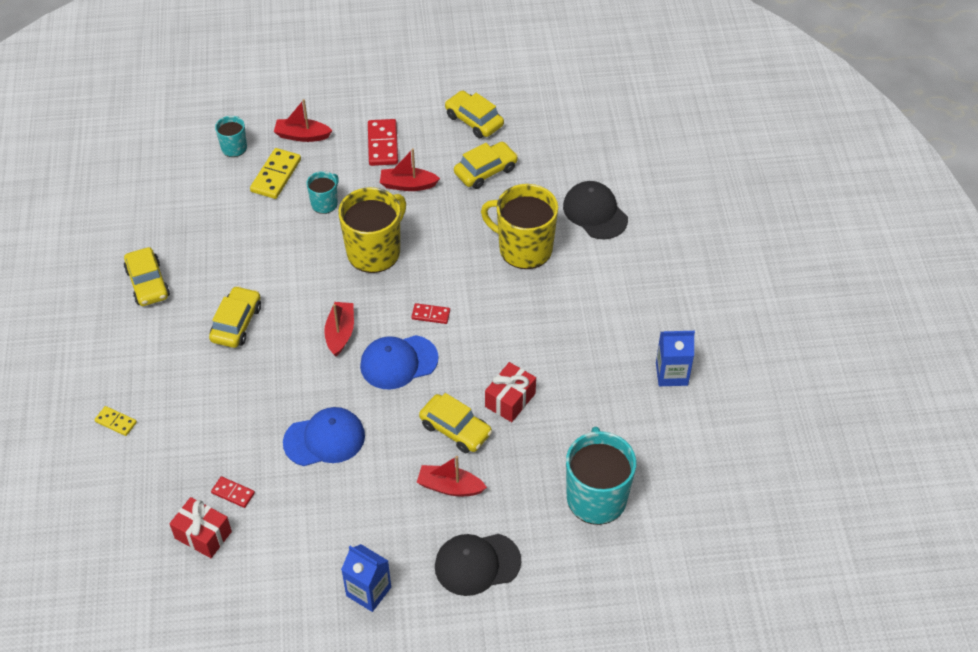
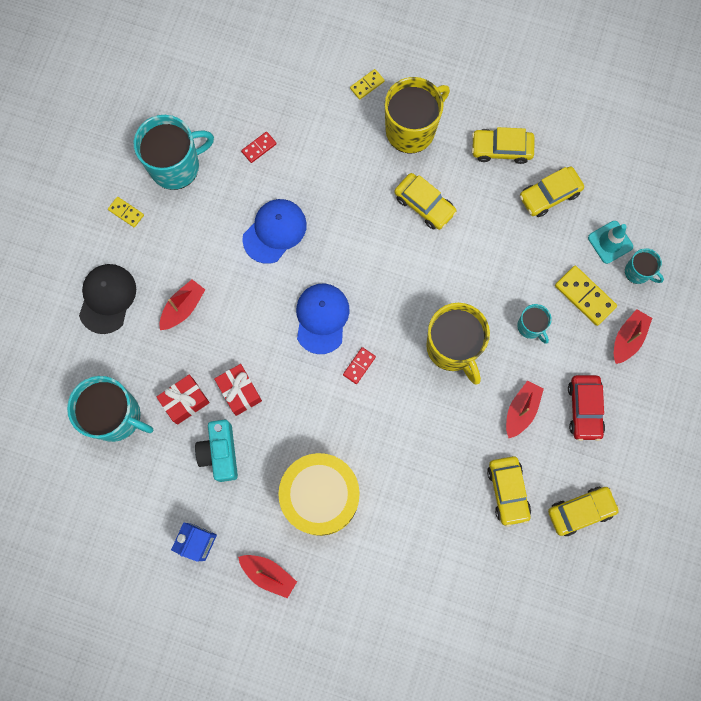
camera: 115 degrees right, 25 degrees up
(203, 535) = (233, 115): red gift -> red gift (185, 401)
(213, 174) = (610, 242): none -> turquoise traffic cone
(289, 566) = (176, 166): none -> turquoise mug
(324, 439) = (274, 231): blue cap -> blue cap turned 150 degrees counterclockwise
(340, 333) = (375, 283): red boat -> red boat (268, 574)
(368, 591) = (126, 212): blue carton -> yellow domino
(383, 144) = (584, 409): red domino -> red car
(455, 429) = (233, 335): yellow car -> yellow car (549, 195)
(524, 248) = (396, 482): yellow mug -> yellow mug (411, 129)
(571, 298) = (320, 496): none -> yellow drum
(579, 391) = (220, 453): none -> turquoise camera
(595, 212) = (409, 570): black cap -> none

